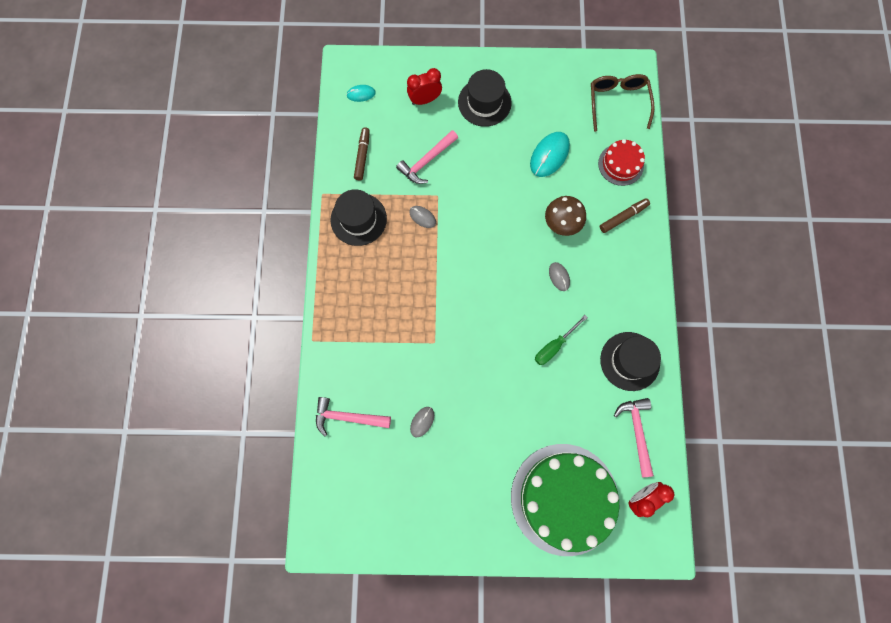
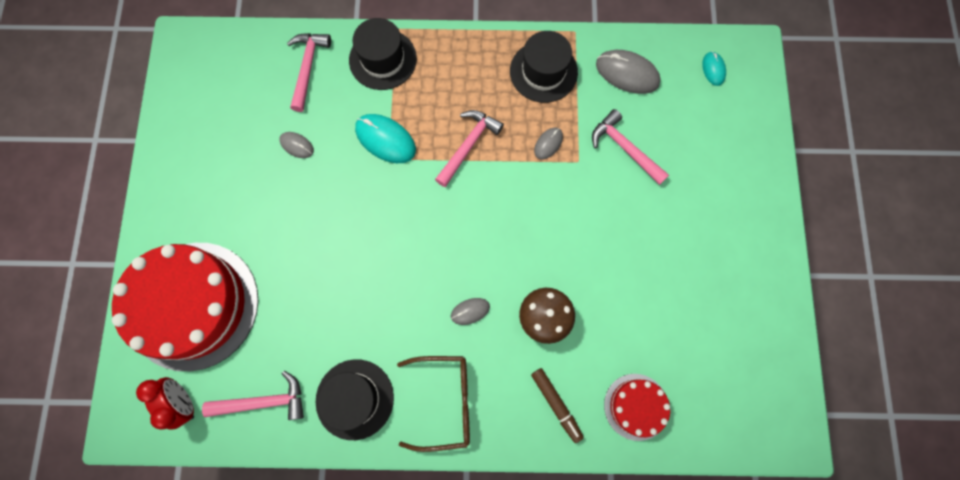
camera: 90 degrees right, 0 degrees up
(362, 156) = (627, 73): brown marker -> grey mouse
(423, 278) = (468, 145): none -> pink hammer
(425, 100) = (712, 145): red clock -> none
(484, 102) = (716, 221): black hat -> black hat (383, 59)
(549, 155) = (643, 306): turquoise mouse -> turquoise mouse (385, 139)
(554, 346) = (379, 301): green screwdriver -> none
(564, 498) = (193, 305): green cake -> red cake
(617, 102) = (735, 408): brown glasses -> brown glasses (445, 401)

